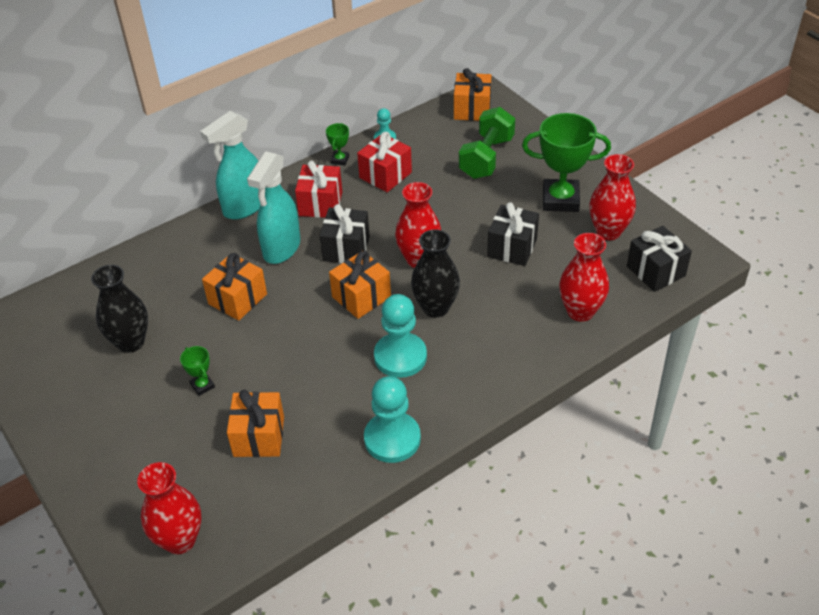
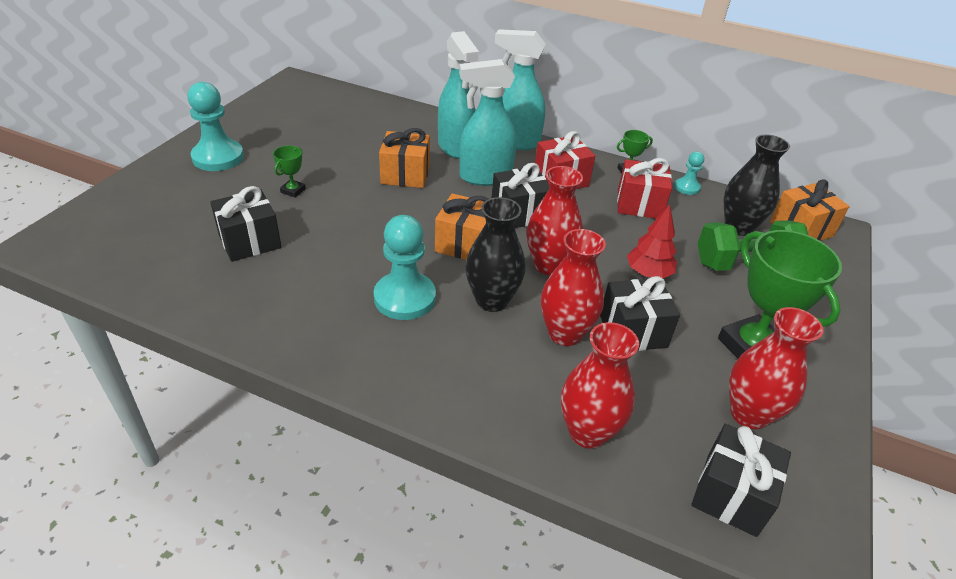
camera: 55 degrees right, 5 degrees down
(130, 342) = (319, 141): black vase -> black vase (738, 227)
(180, 540) = (112, 238): red vase -> red vase (565, 333)
(221, 249) = (455, 147): none -> turquoise spray bottle
(259, 436) = (250, 241): orange gift -> black gift
(392, 439) = (288, 331): turquoise pawn -> turquoise pawn (218, 157)
(463, 211) = (648, 273): none -> red tree

